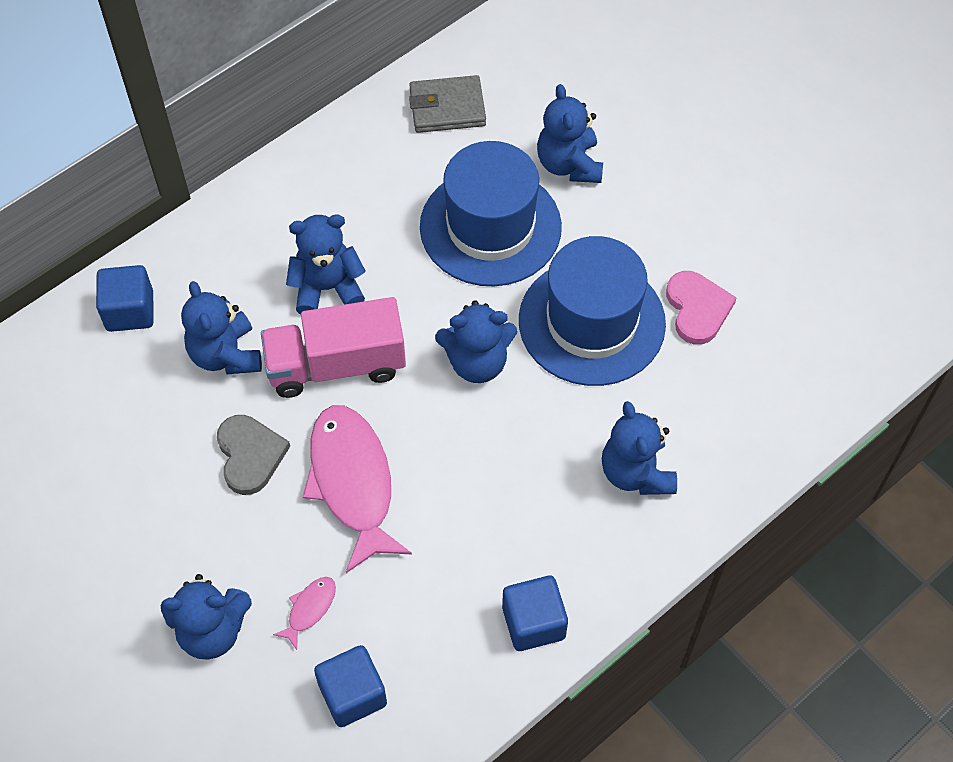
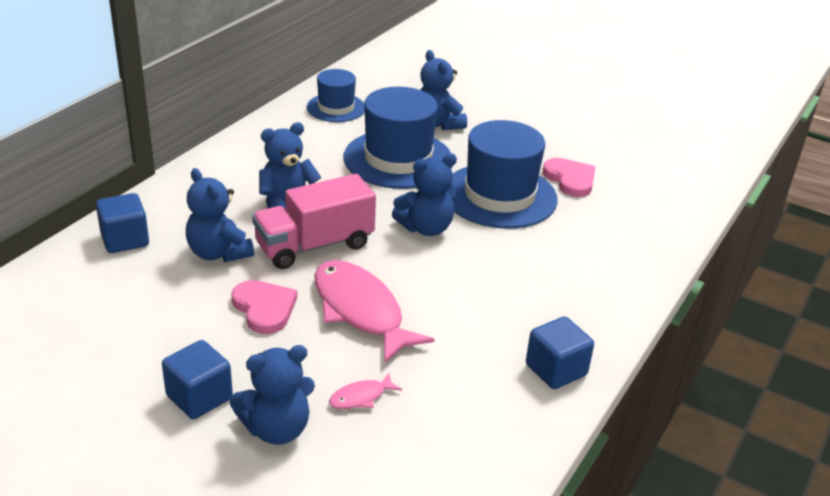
camera: 20 degrees left, 25 degrees down
(250, 455) = (264, 308): grey heart -> pink heart
(309, 609) = (361, 397): pink fish -> pink fish turned 135 degrees counterclockwise
(353, 694) = (427, 448): blue cube -> blue cube (199, 397)
(447, 108) = (336, 108): grey wallet -> blue hat
(636, 472) = (581, 269): blue teddy bear -> none

